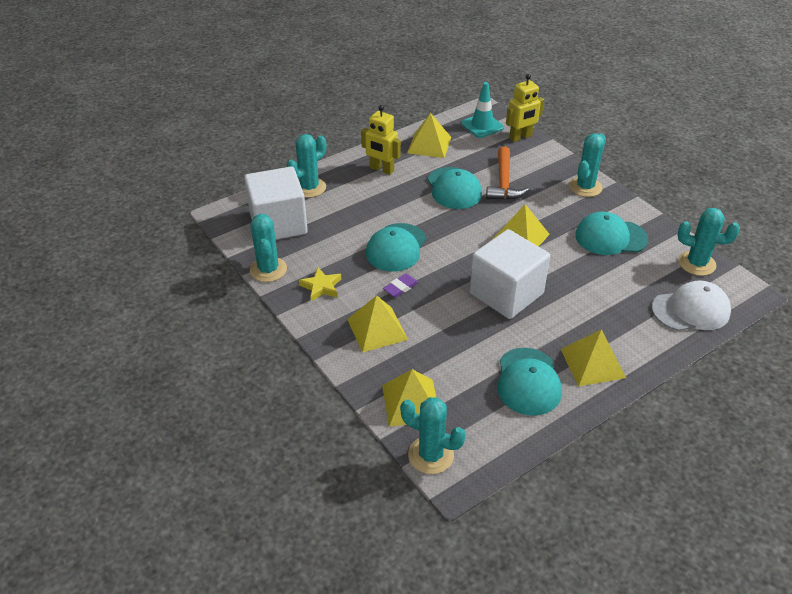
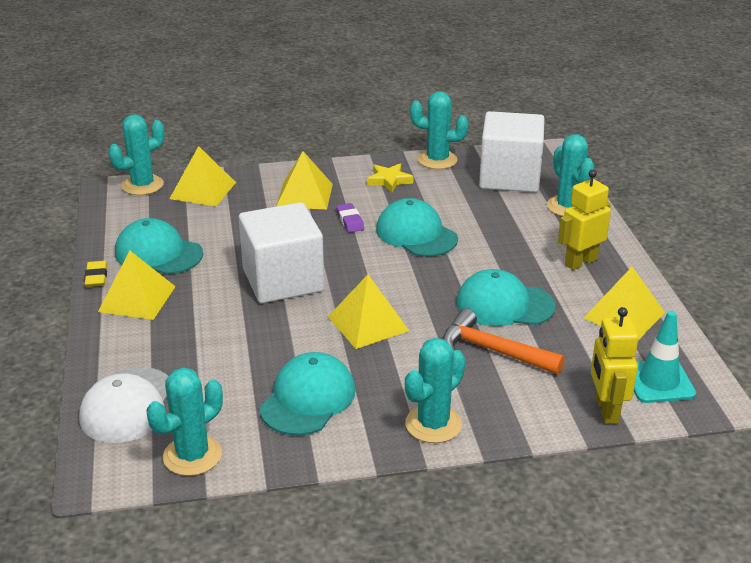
camera: 115 degrees right, 10 degrees down
(585, 187) = (433, 424): turquoise cactus -> turquoise cactus turned 75 degrees clockwise
(589, 404) = (96, 277): none -> yellow eraser

